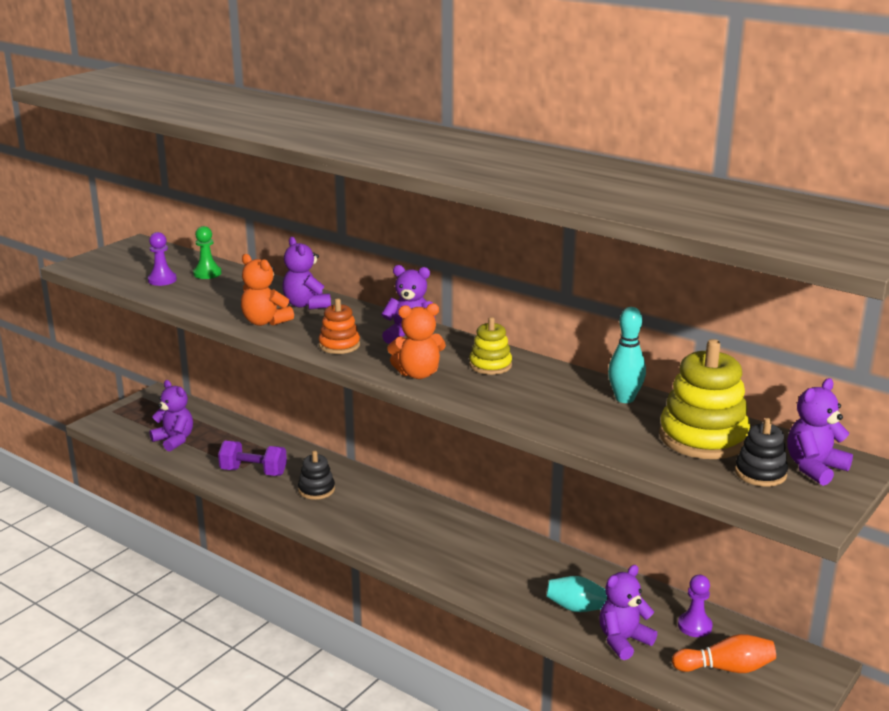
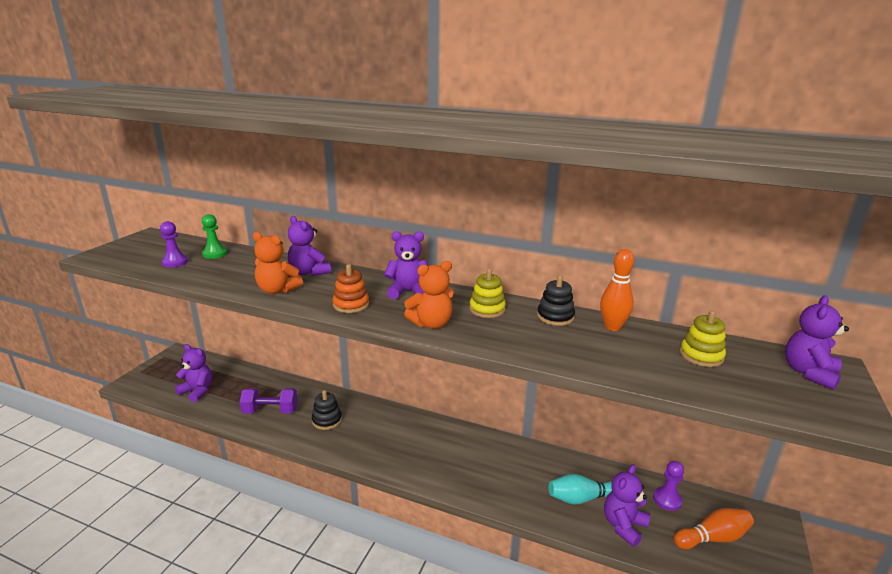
camera: 15 degrees left, 0 degrees up
(624, 399) = (612, 327): turquoise bowling pin -> orange bowling pin
(703, 438) = (701, 355): yellow stacking toy -> yellow stacking toy, size x0.55
(760, 473) = (775, 385): black stacking toy -> black stacking toy (555, 317)

